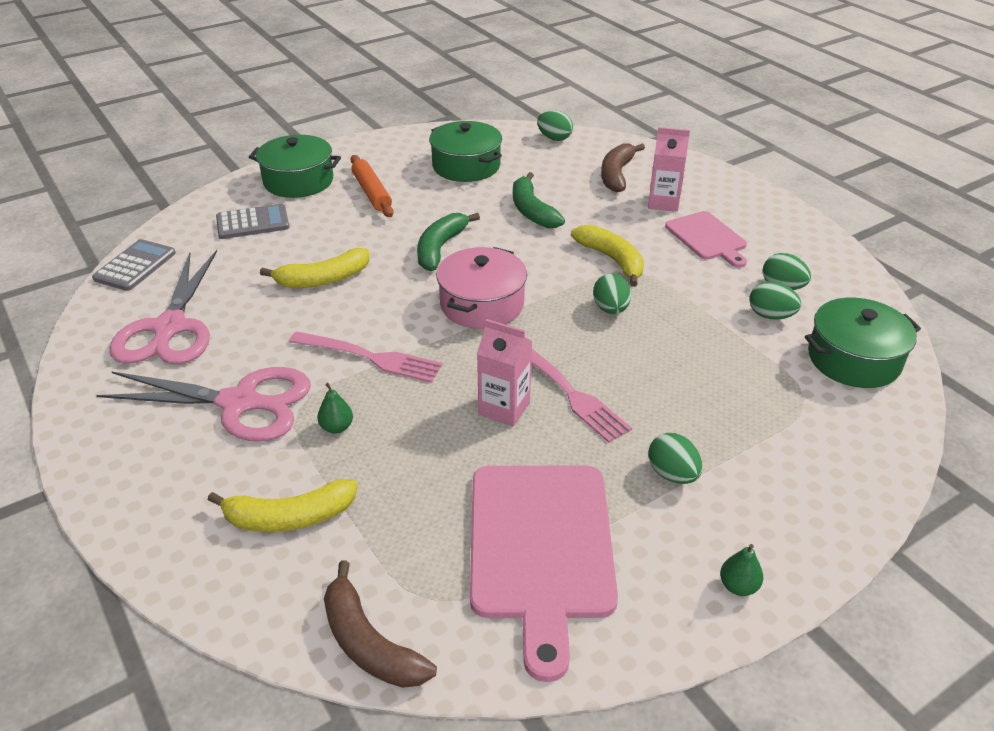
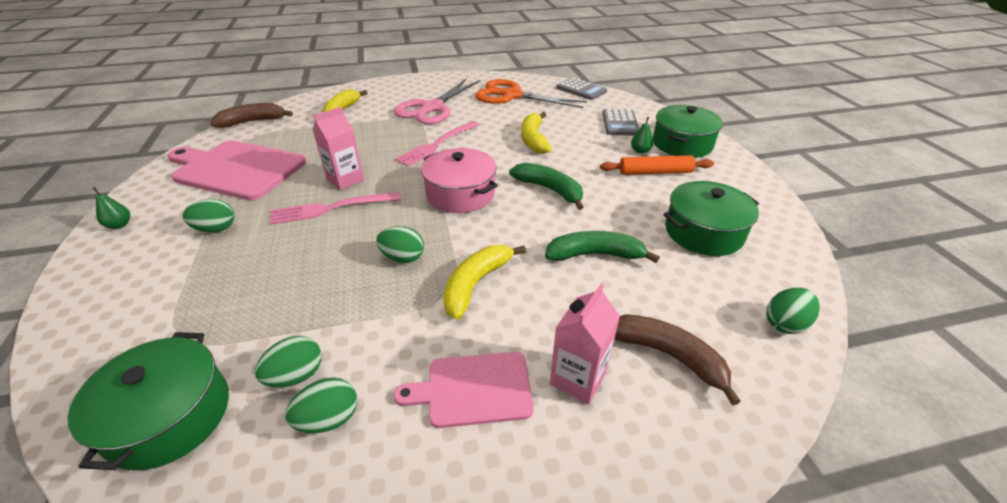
camera: 110 degrees right, 0 degrees up
(170, 328) = (512, 96): pink scissors -> orange scissors
(337, 427) = (387, 129): green pear -> green pear (640, 151)
(612, 260) = (476, 284): yellow banana -> yellow banana turned 135 degrees clockwise

